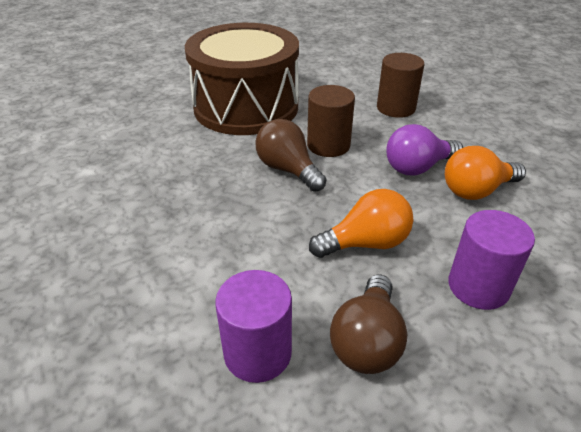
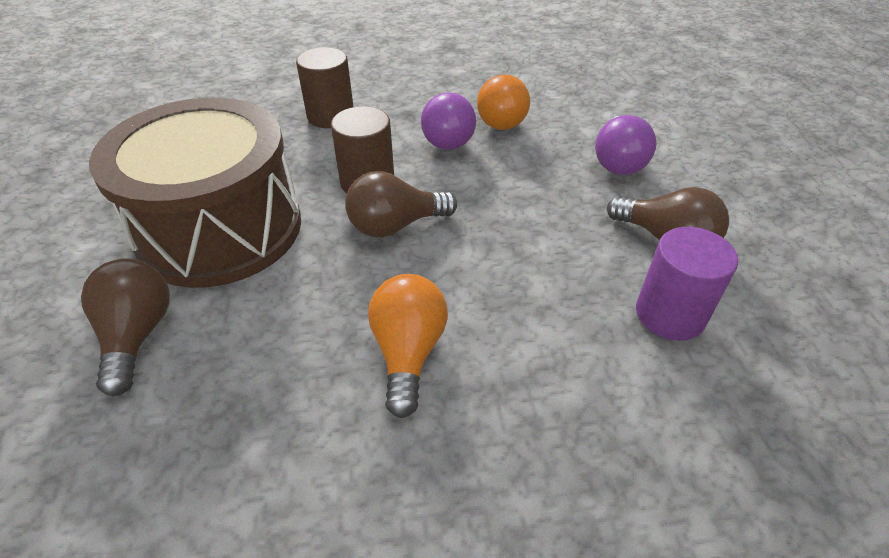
camera: 70 degrees left, 5 degrees up
(154, 112) = (137, 335): none -> brown light bulb
(366, 243) = (545, 204): orange light bulb -> orange light bulb (408, 352)
(478, 286) = (618, 161): purple cylinder -> purple light bulb

